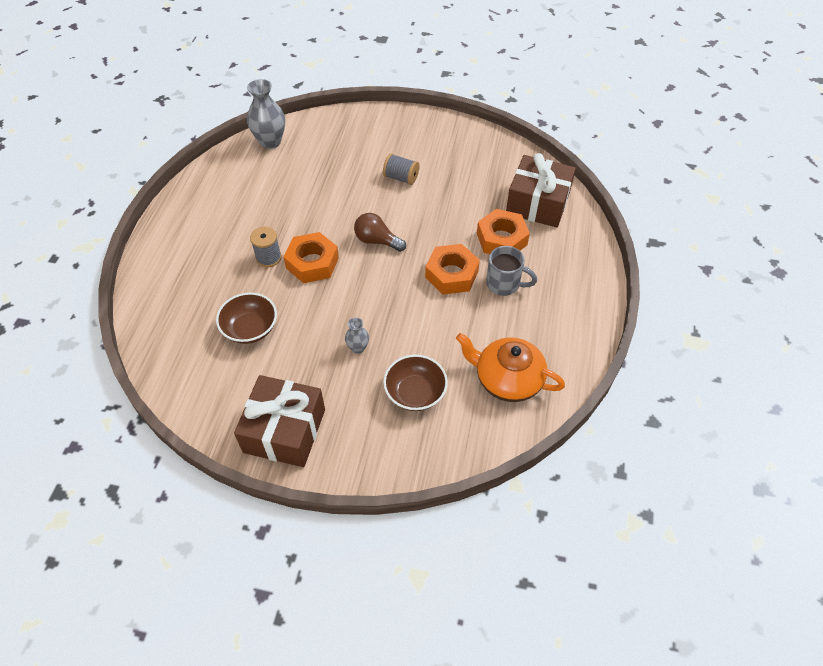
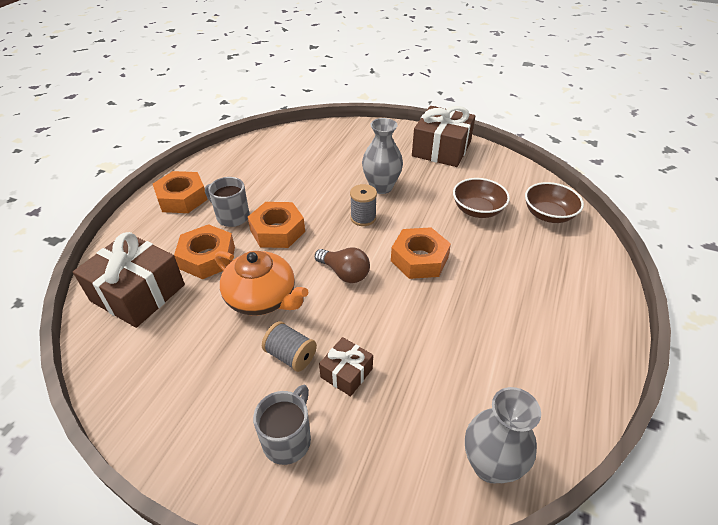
camera: 170 degrees left, 10 degrees down
(268, 258) = (468, 270): grey spool -> grey spool (363, 218)
(358, 348) = (381, 187): grey vase -> grey vase, size x1.92
(360, 173) = (346, 373): none -> brown gift
(387, 138) = (288, 439): none -> grey mug
(415, 393) = (342, 157): brown bowl -> brown bowl (548, 215)
(507, 379) = (269, 157): orange teapot -> orange teapot (262, 298)
(569, 300) = (182, 198): none -> orange nut

